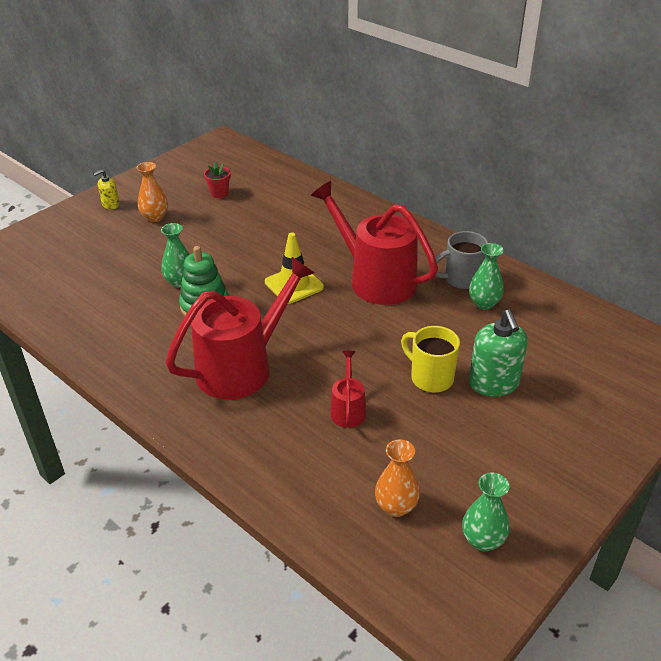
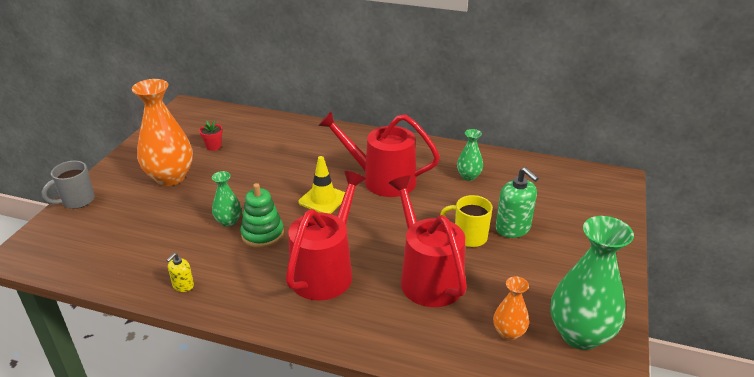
camera: 25 degrees left, 5 degrees down
(110, 205) = (122, 176): yellow soap dispenser -> yellow soap dispenser (183, 285)
(155, 217) = (170, 177): orange vase -> orange vase, size x2.00
(348, 409) = (427, 277): red watering can -> red watering can, size x2.17
(461, 279) = (442, 164): grey mug -> grey mug (77, 201)
(482, 540) = (580, 334): green vase -> green vase, size x2.00

